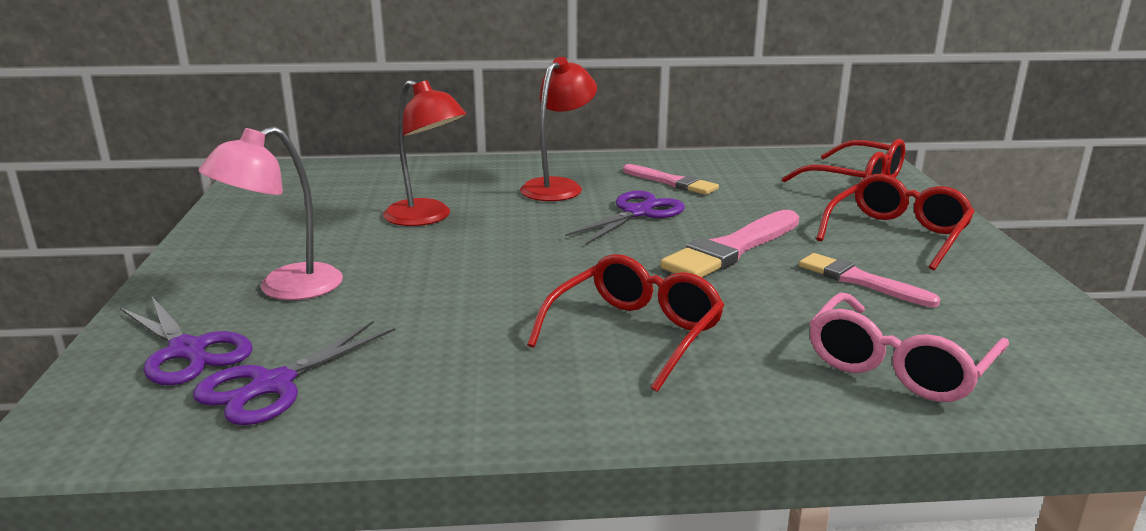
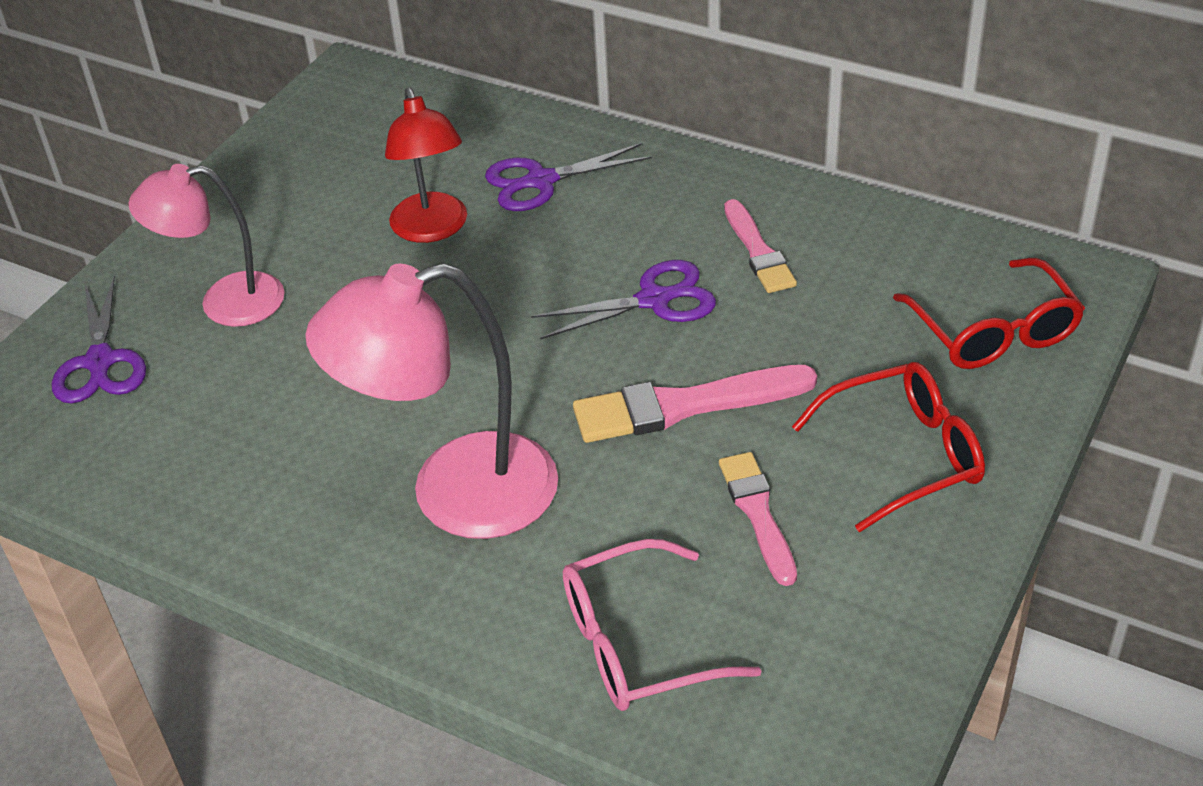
camera: 35 degrees right, 20 degrees up
(272, 385) = (129, 433): purple scissors -> purple scissors (540, 181)
(558, 186) = (619, 215): red lamp -> none
(635, 333) = (454, 494): red glasses -> pink lamp

